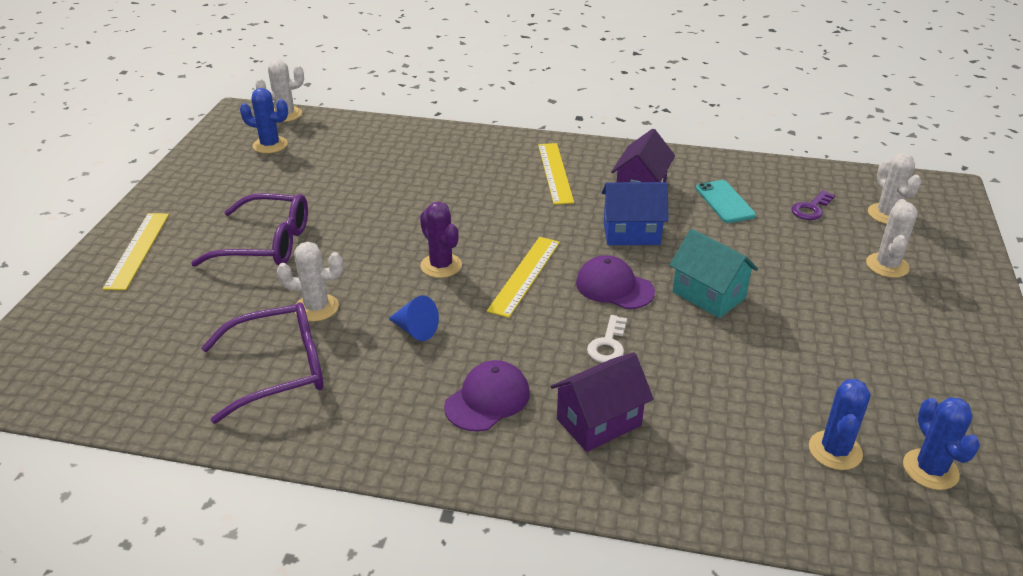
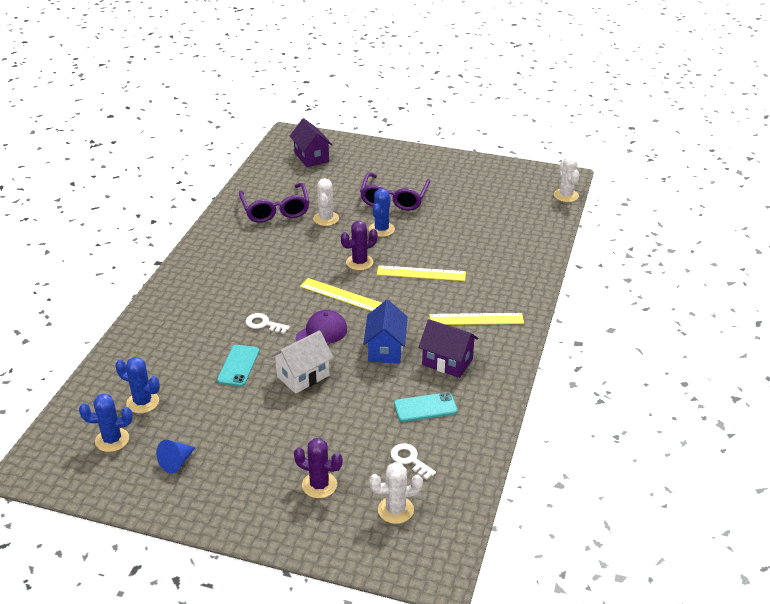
camera: 95 degrees right, 0 degrees up
(137, 250) = (393, 158): yellow ruler -> yellow ruler (421, 273)
(270, 145) = (518, 192): blue cactus -> blue cactus (381, 229)
(415, 330) = (297, 252): blue cone -> blue cone (176, 462)
(487, 399) = (230, 276): purple cap -> none
(599, 422) = (199, 313): purple house -> purple house (311, 157)
(708, 295) = (303, 376): turquoise house -> white house
(711, 358) = (238, 366): none -> turquoise phone
(811, 209) = (410, 459): purple key -> white key
(887, 265) = (319, 485): white cactus -> purple cactus

